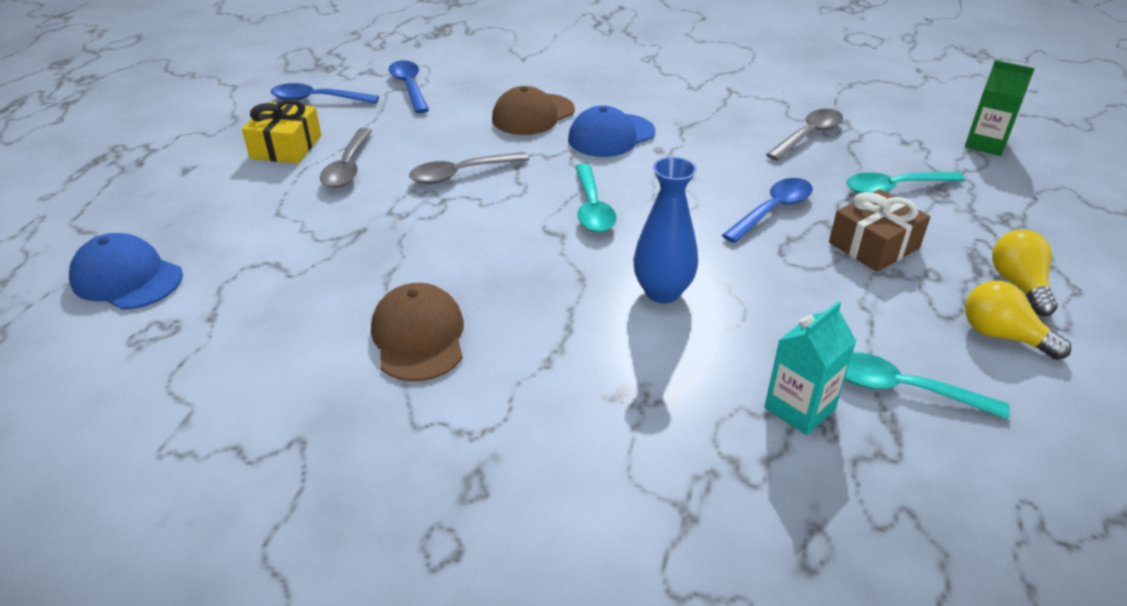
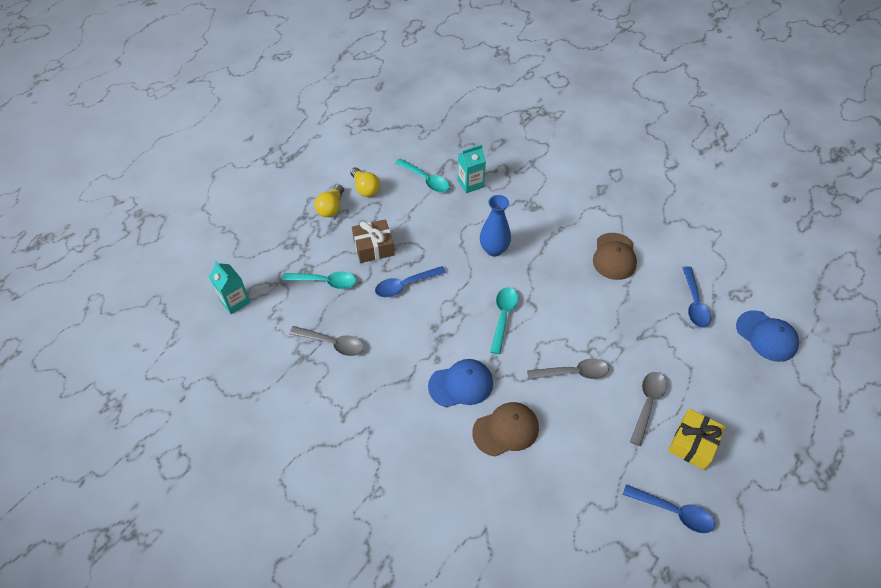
camera: 160 degrees left, 15 degrees up
(409, 87) = (595, 509): blue spoon -> blue spoon (694, 303)
(808, 135) = (332, 343): grey spoon -> grey spoon turned 135 degrees counterclockwise
(985, 144) = (235, 301): green carton -> turquoise carton

